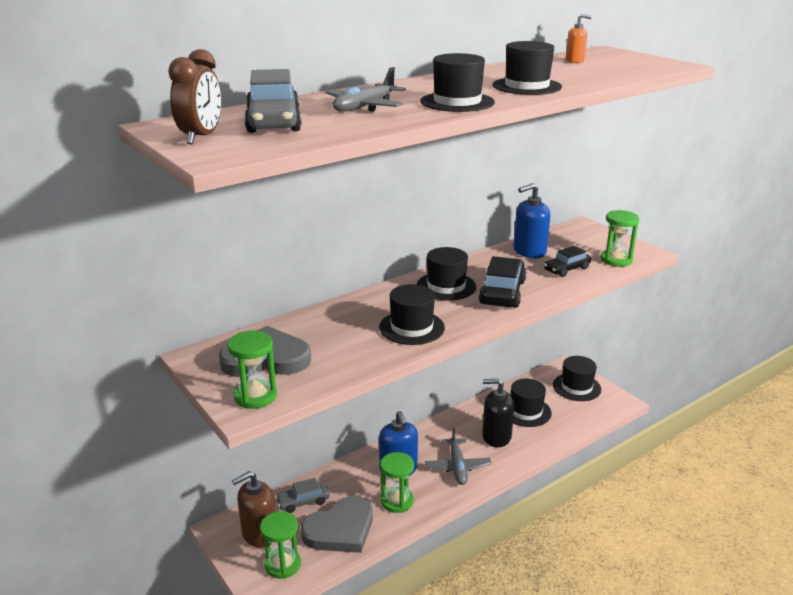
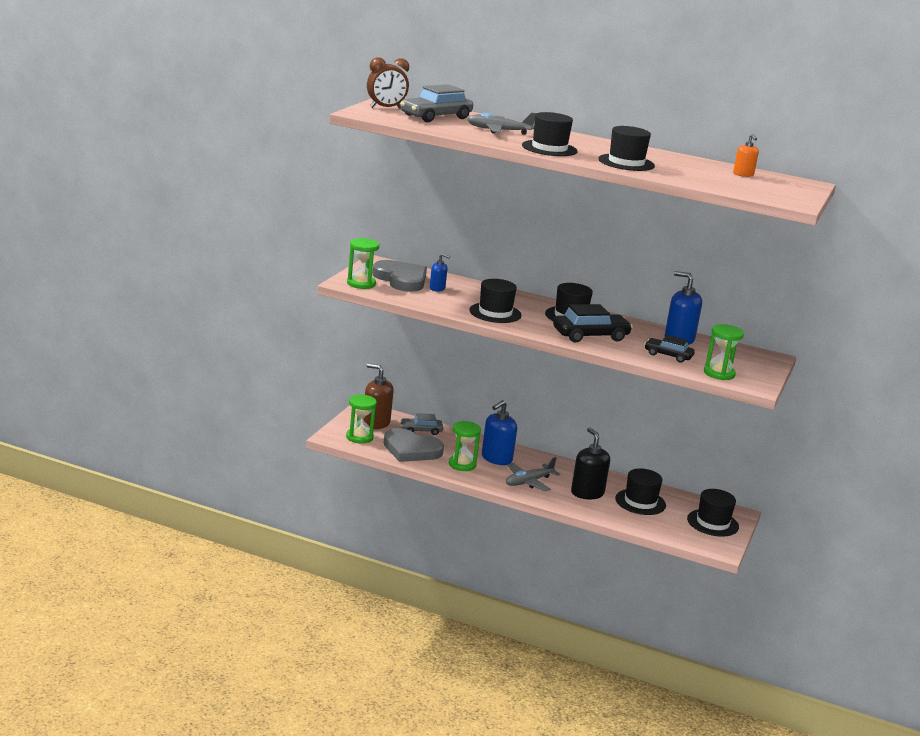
camera: 55 degrees right, 5 degrees down
(303, 501) = (421, 430): grey car -> grey car turned 45 degrees counterclockwise
(314, 342) = (437, 288): none -> blue soap dispenser

